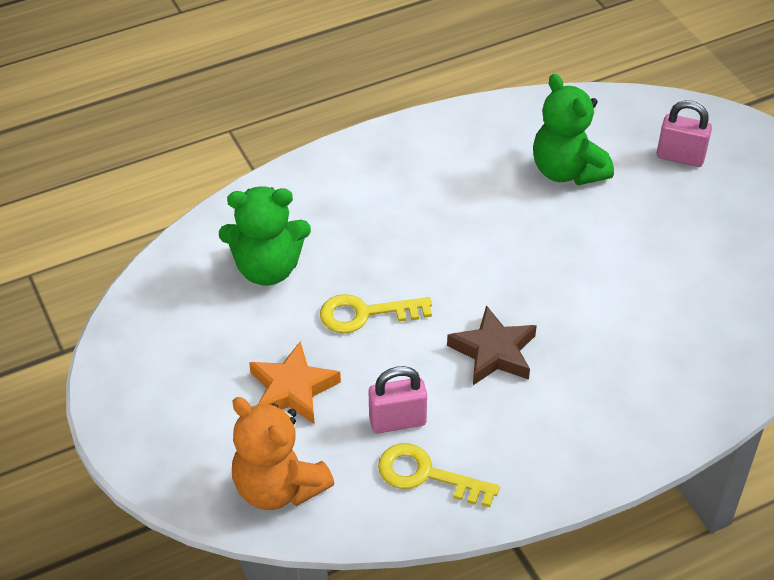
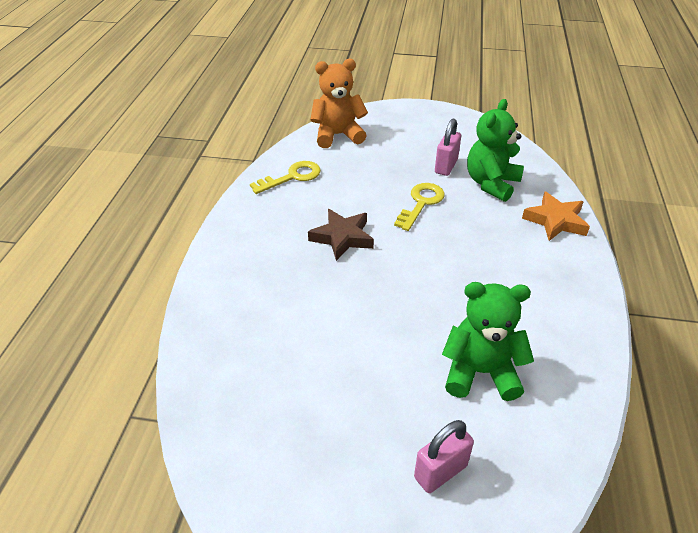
camera: 125 degrees right, 5 degrees down
(292, 389) = (392, 159): orange star -> orange star (555, 221)
(397, 421) = (334, 182): pink padlock -> pink padlock (446, 166)

